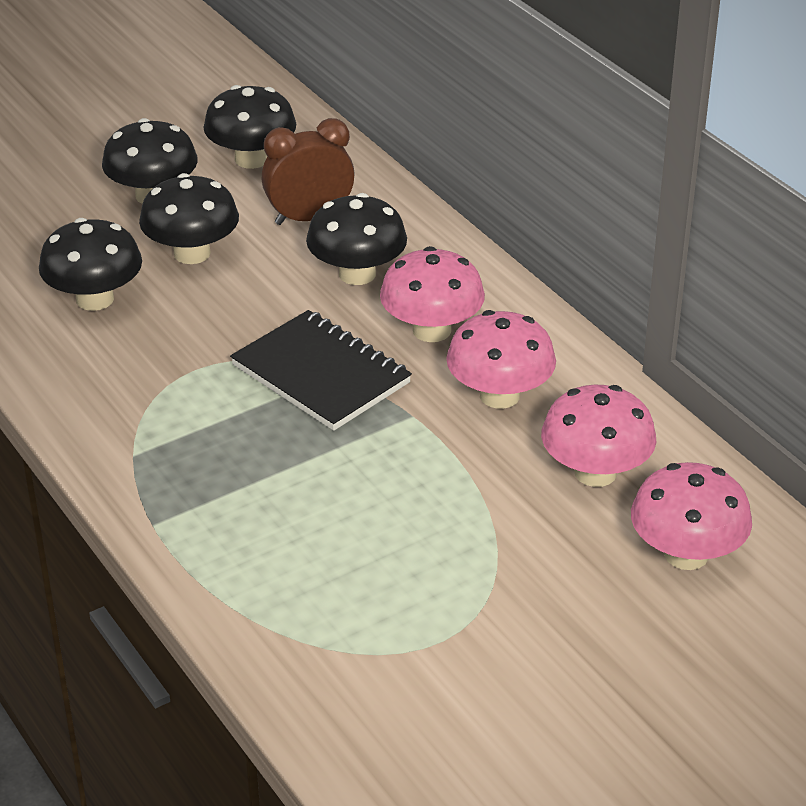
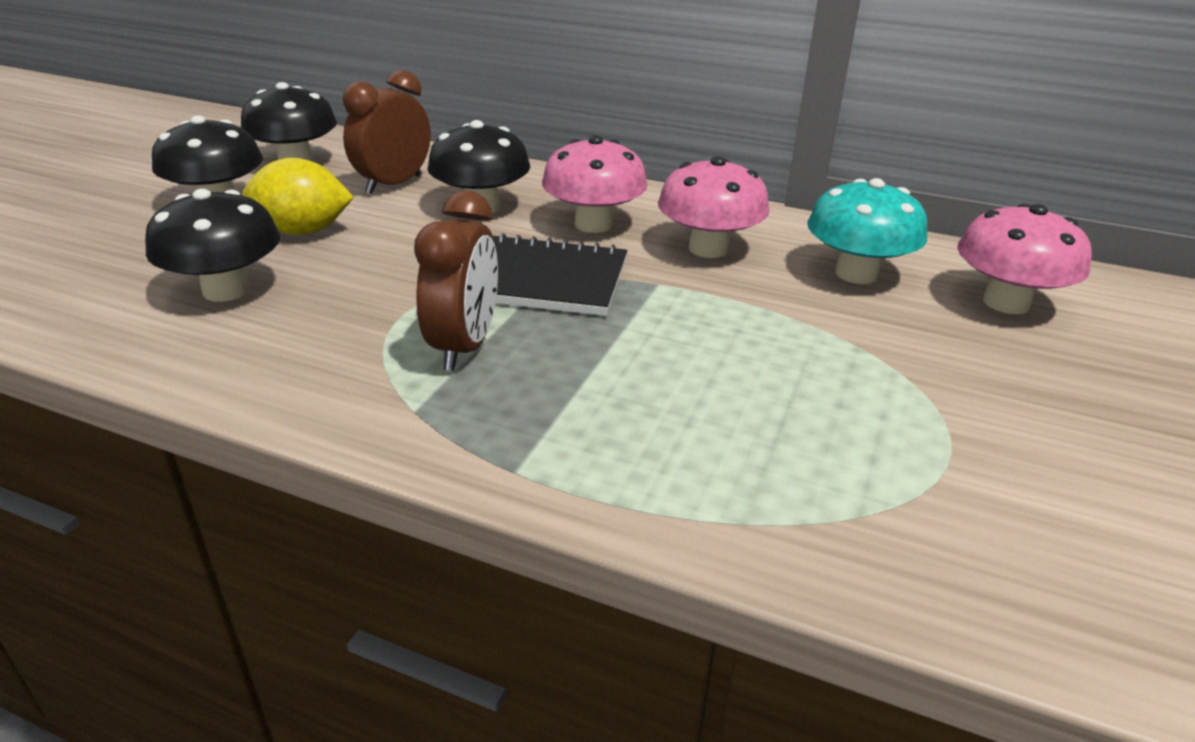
camera: 35 degrees left, 5 degrees down
(192, 253) = (303, 231): black mushroom -> yellow lemon
(209, 417) = (464, 347): none -> brown clock
(595, 472) = (856, 273): pink mushroom -> turquoise mushroom

